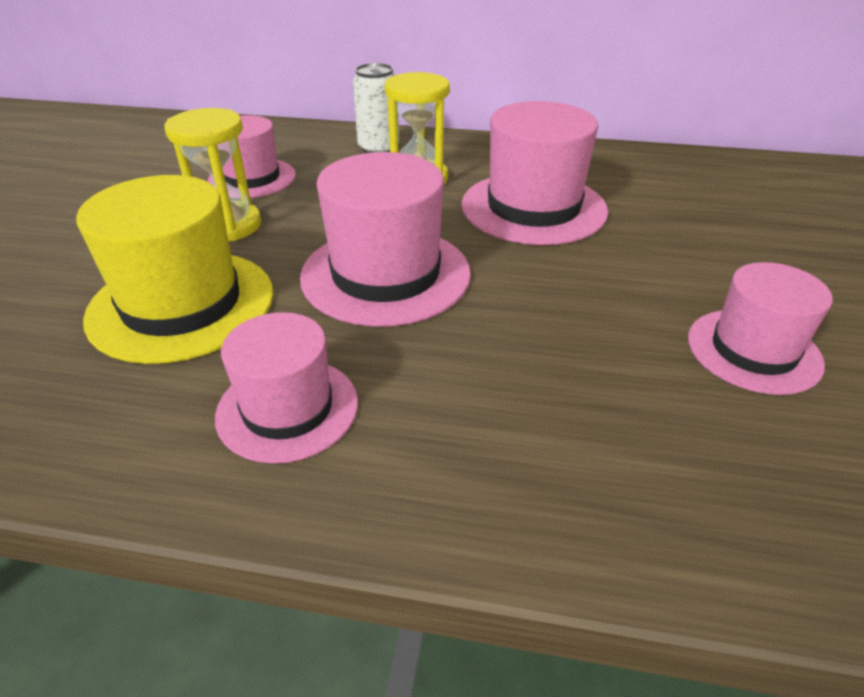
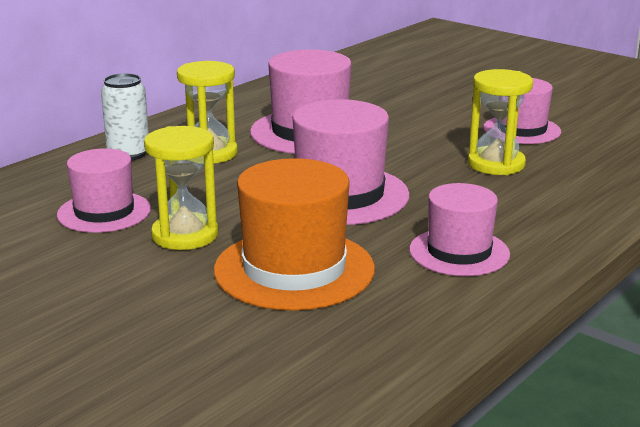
camera: 60 degrees left, 15 degrees down
(182, 304) = (294, 269): yellow hat -> orange hat
(598, 361) = (496, 164): none -> yellow hourglass

